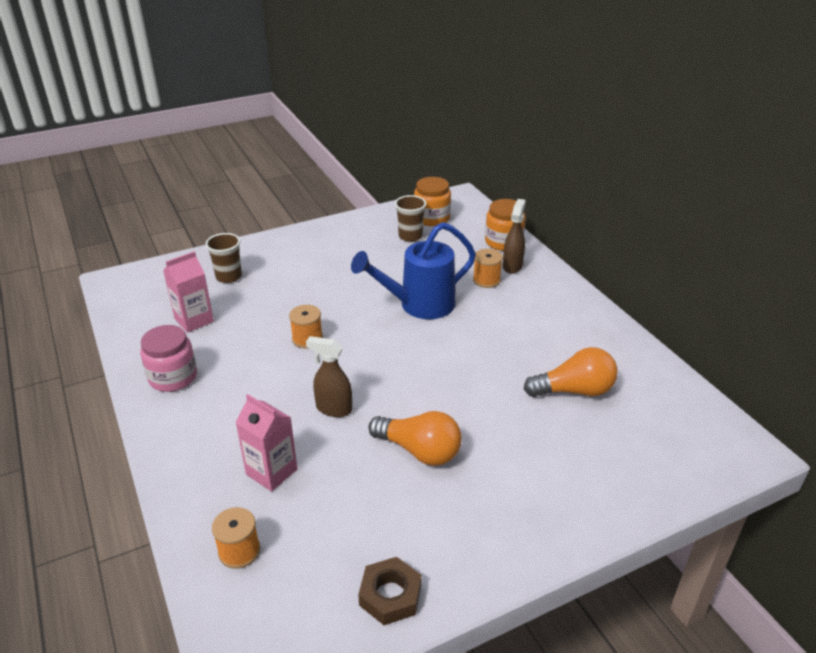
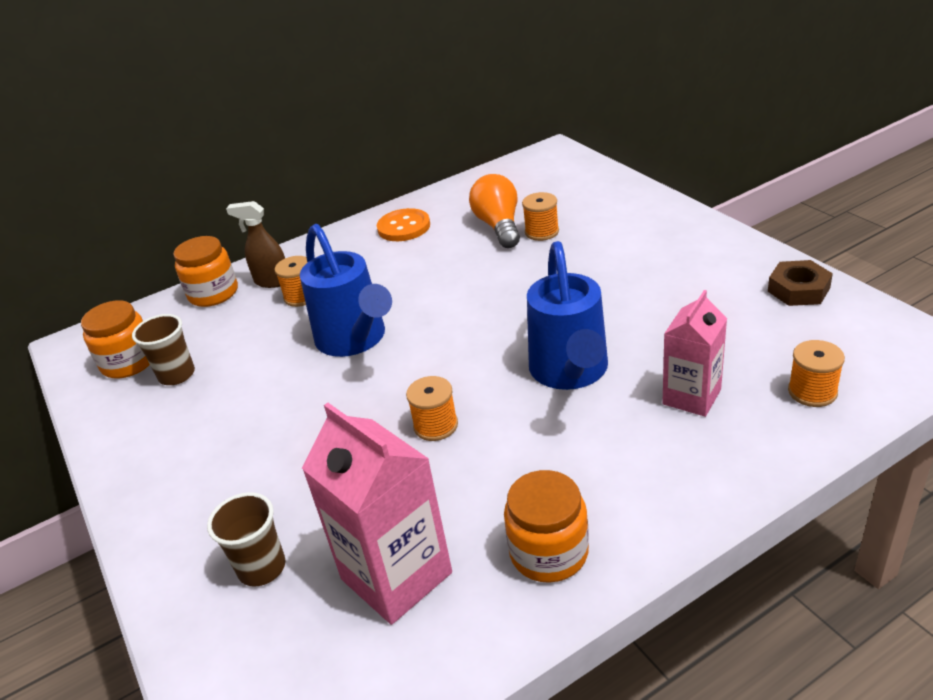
camera: 90 degrees left, 0 degrees up
(173, 377) = (549, 552): pink jar -> orange jar
(194, 320) = (396, 576): pink carton -> pink carton, size x1.54
(333, 409) = (570, 372): brown spray bottle -> blue watering can
(419, 451) = (615, 301): orange light bulb -> none
(556, 418) = (542, 232): none -> orange spool
(584, 332) = (404, 227): none -> orange button

